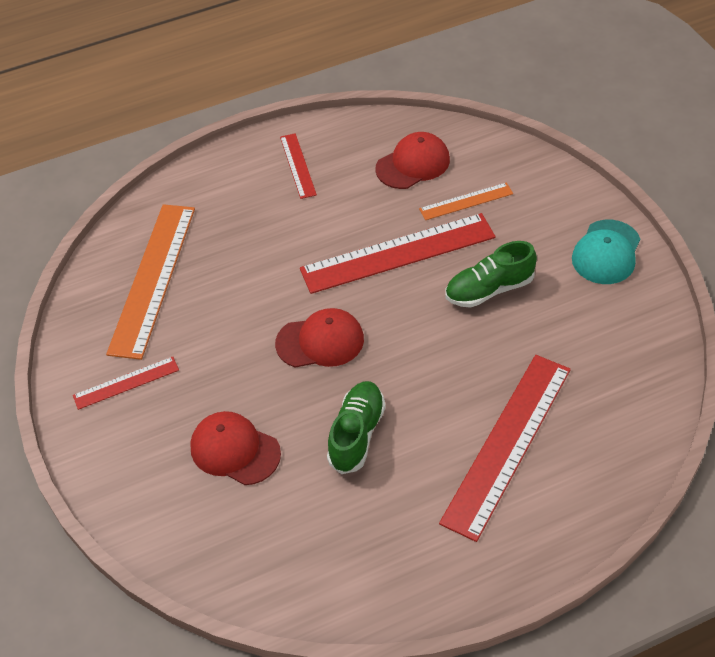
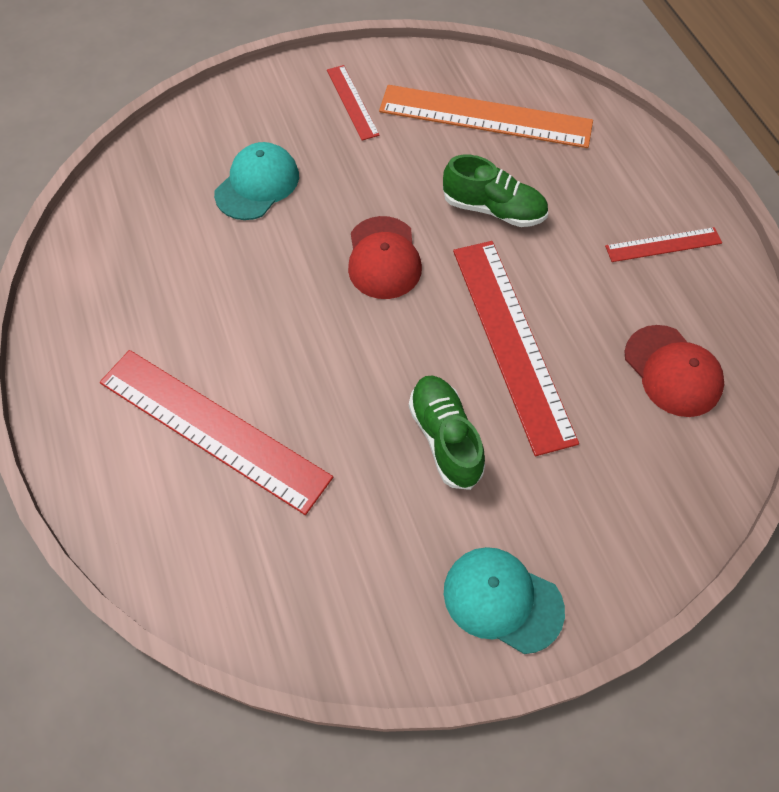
camera: 90 degrees right, 10 degrees up
(235, 450) = (257, 184): red cap -> turquoise cap
(357, 434) = (255, 285): green shoe -> green shoe (494, 209)
(466, 201) = (603, 428): orange ruler -> none

